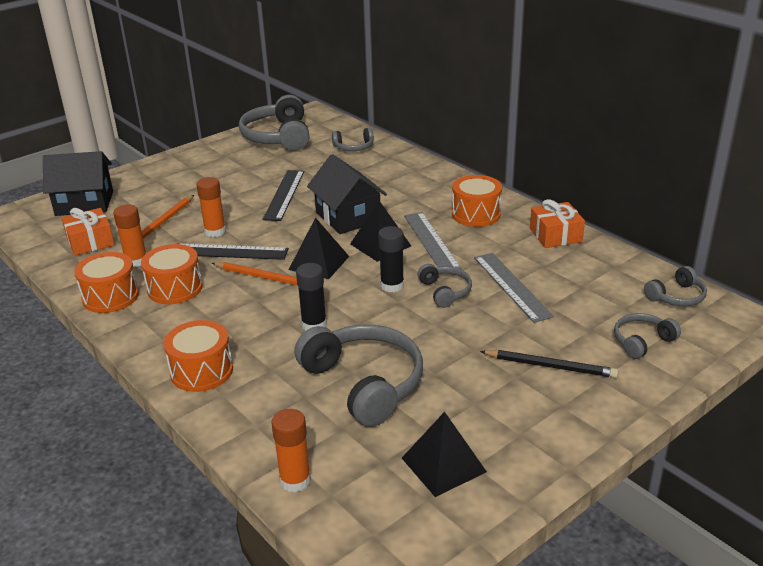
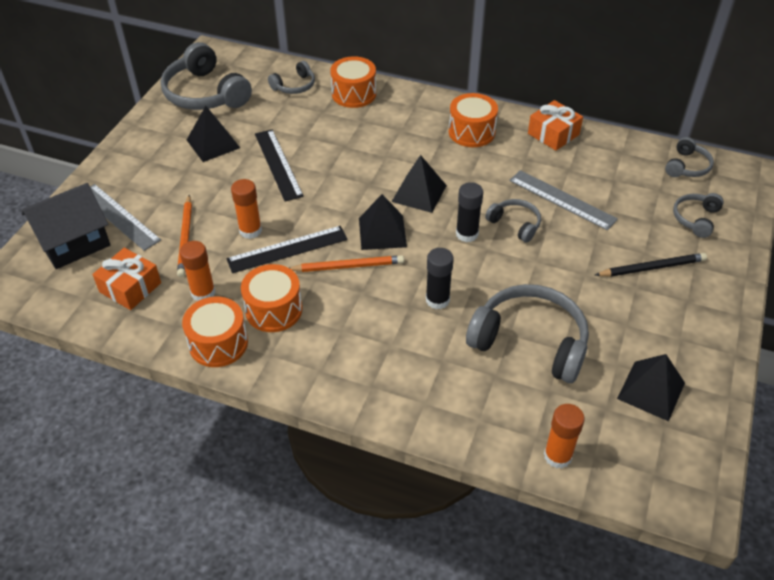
camera: 30 degrees left, 15 degrees up
(201, 371) = (384, 387): orange drum -> orange drum (354, 94)
(249, 169) = (213, 143): none -> black pyramid
(348, 217) = (362, 171): black house -> none
(431, 241) = (459, 174): grey ruler -> grey ruler (118, 216)

